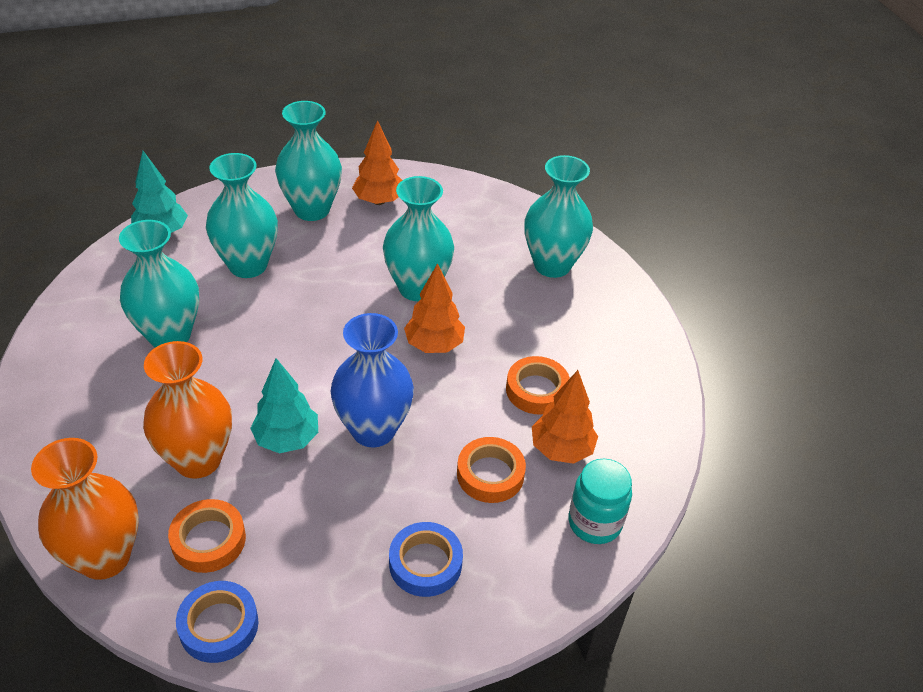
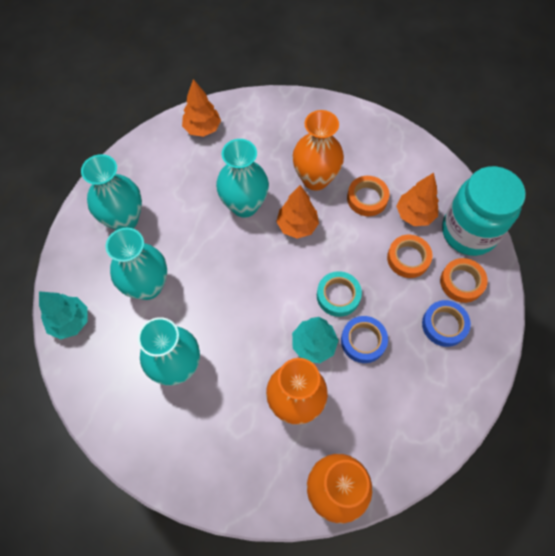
camera: 50 degrees left, 20 degrees up
(208, 540) = (359, 426): orange tape -> orange tape (461, 282)
(219, 625) = (420, 450): blue tape -> blue tape (363, 341)
(373, 430) = (338, 296): blue vase -> turquoise tape
(379, 201) = (149, 178): orange tree -> orange tree (202, 129)
(514, 329) = (315, 179): none -> orange vase
(552, 265) = (280, 127): turquoise vase -> none
(594, 522) = (469, 232): turquoise jar -> turquoise jar, size x1.75

